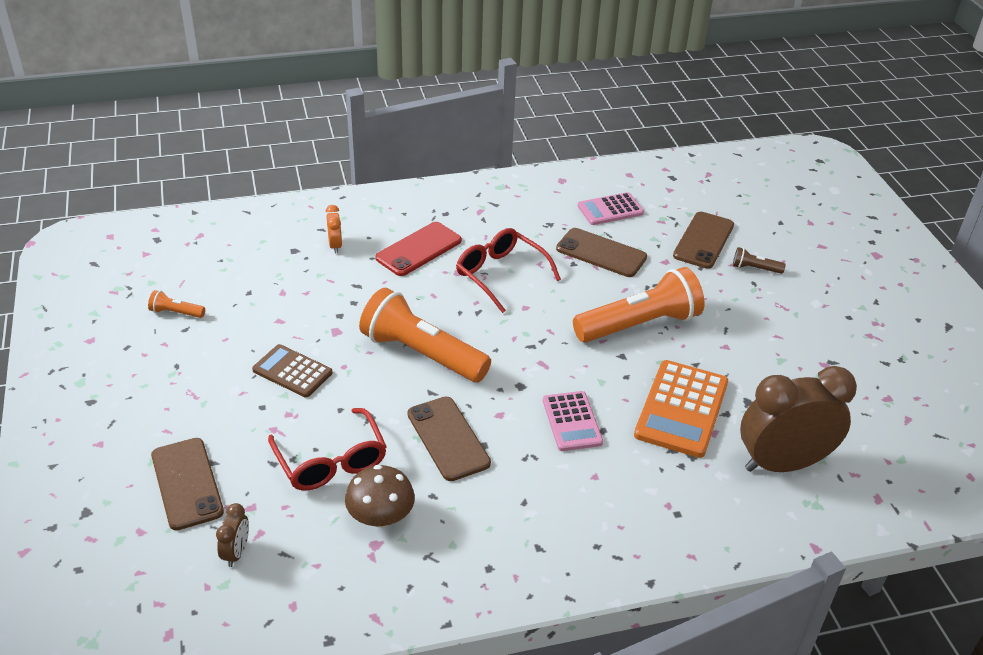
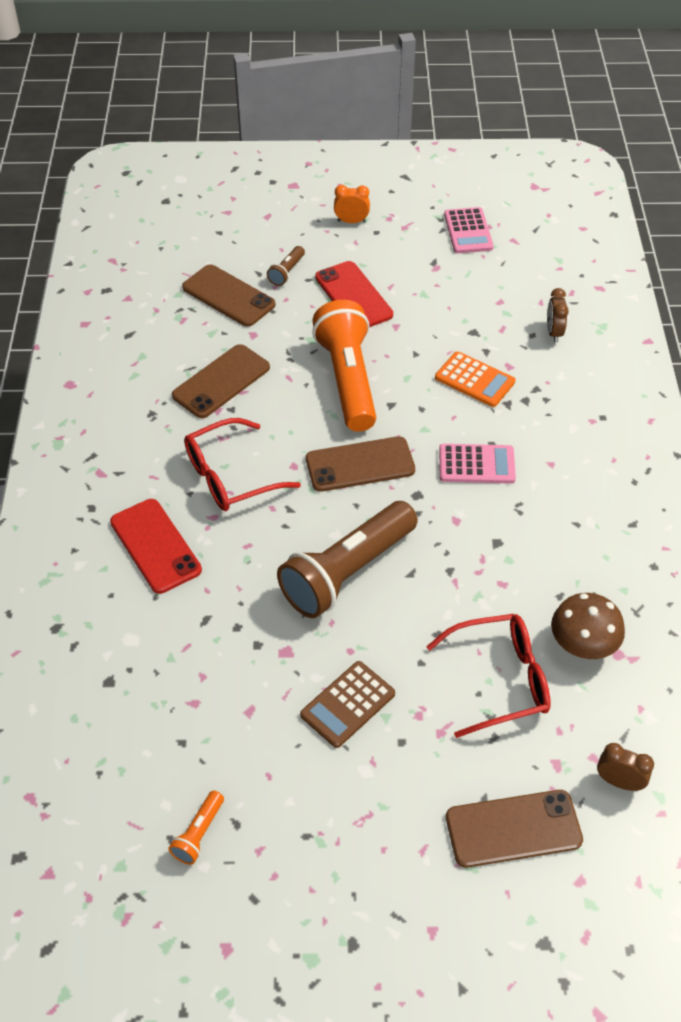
camera: 75 degrees left, 10 degrees up
(335, 246) = (116, 633): orange clock -> orange clock (351, 221)
(421, 354) = (347, 573): orange flashlight -> brown flashlight
(448, 438) = (483, 570): brown phone -> brown phone (360, 465)
(610, 210) = (145, 355): pink calculator -> pink calculator (468, 231)
(681, 409) = (474, 380): orange calculator -> orange calculator, size x0.63
(749, 314) = (353, 296): none -> red phone
(782, 464) = (554, 332): brown clock -> brown clock, size x0.42

